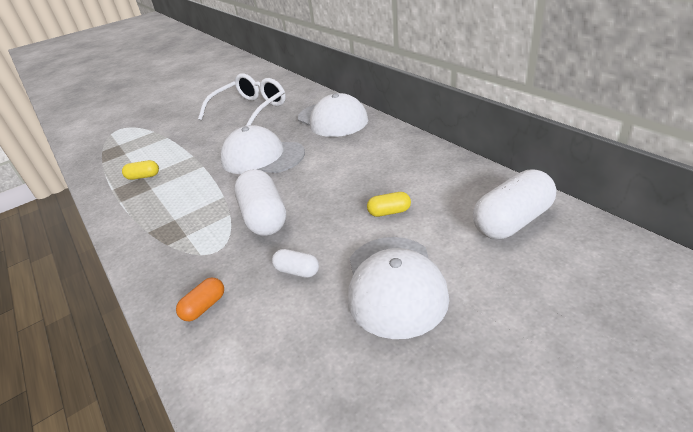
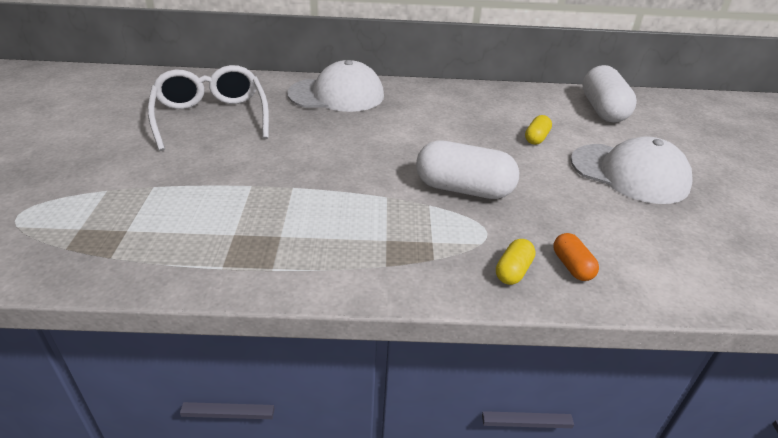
camera: 60 degrees left, 0 degrees up
(143, 176) = (236, 233): yellow capsule -> yellow capsule (513, 271)
(262, 157) = (342, 150): white cap -> none
(297, 271) = (569, 203): white capsule -> none

